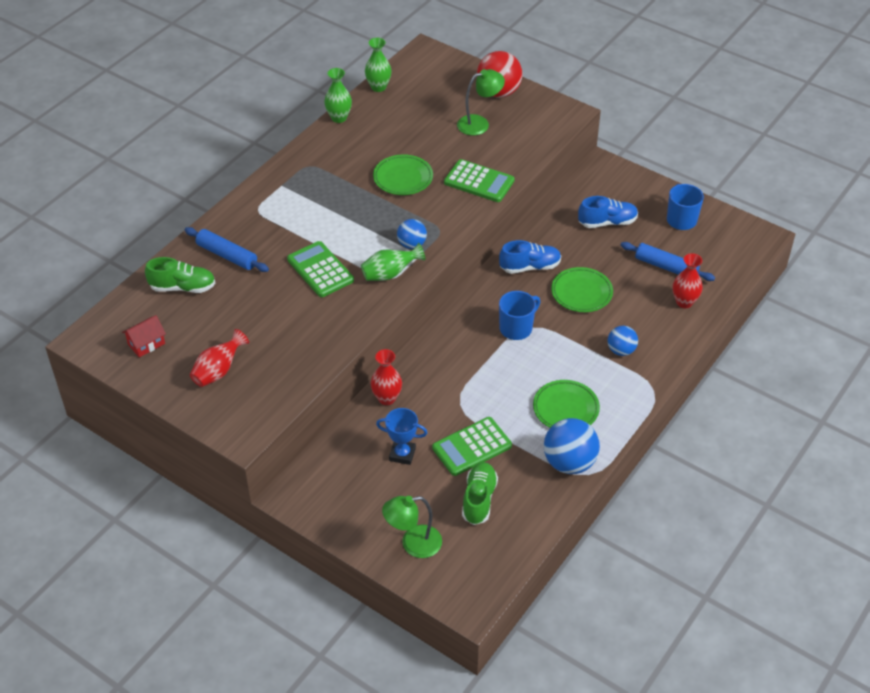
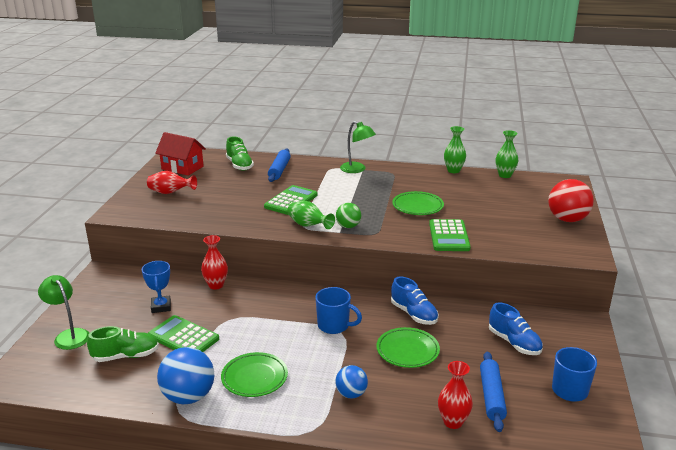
camera: 65 degrees right, 20 degrees down
(146, 344) = (182, 168): red house -> red house, size x1.63
(412, 244) = (348, 226): blue ball -> green ball
(479, 123) = (518, 220): green lamp -> green lamp (357, 169)

